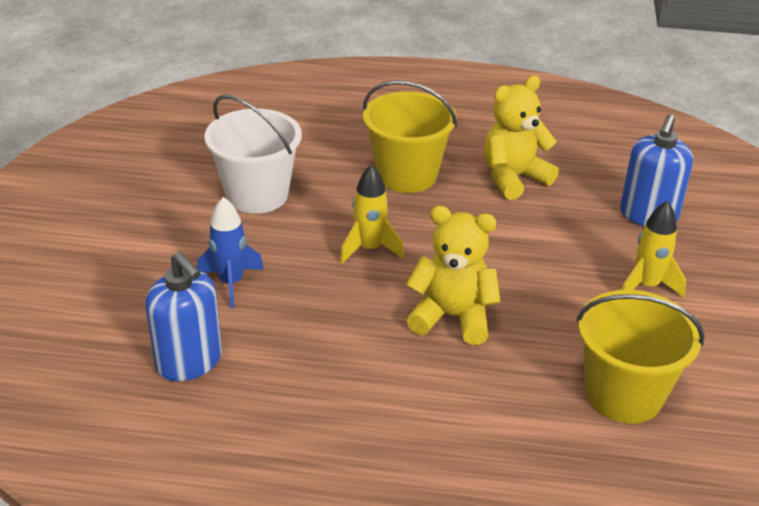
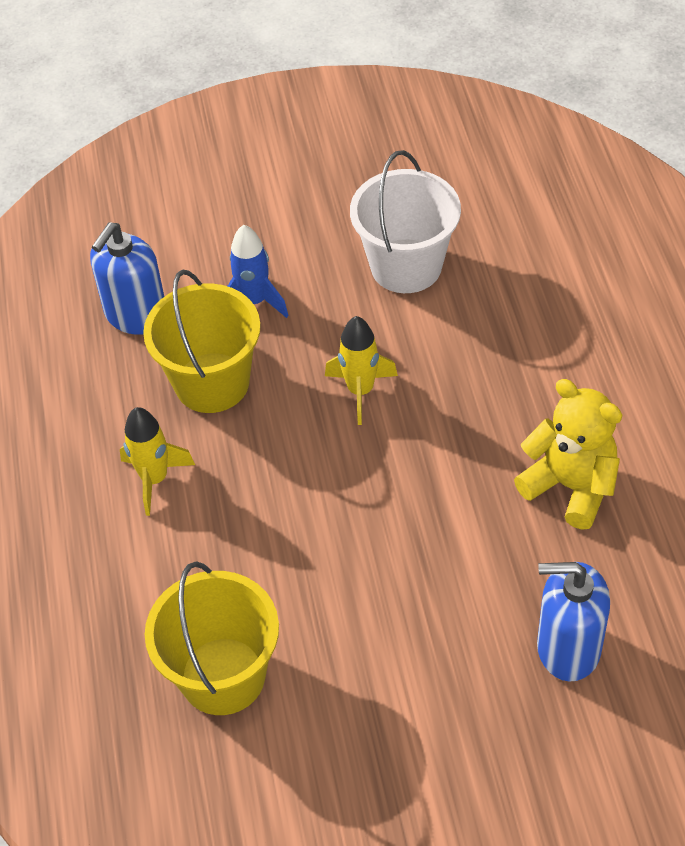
camera: 75 degrees right, 15 degrees up
(407, 175) = (516, 381): yellow bucket -> yellow bucket (212, 383)
(452, 317) = (281, 495): yellow teddy bear -> none
(646, 286) = (419, 669): yellow rocket -> yellow rocket (154, 479)

